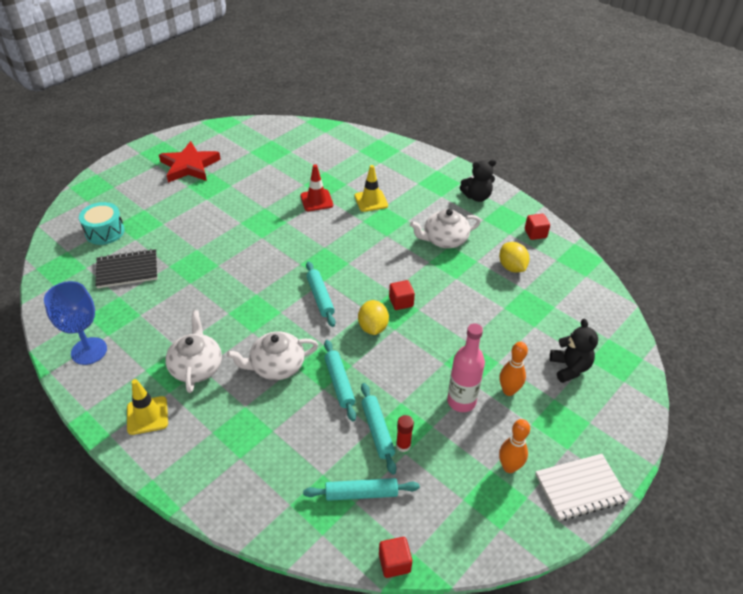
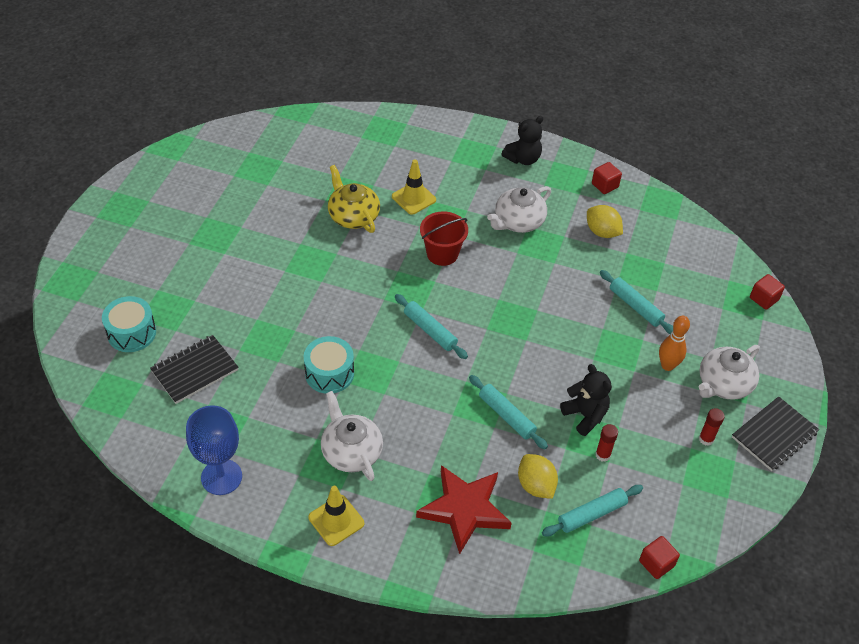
camera: 25 degrees left, 5 degrees up
(189, 166) = (173, 216): red star -> red star (464, 509)
(221, 303) = (329, 373): none -> turquoise drum
(276, 366) = (433, 421): white teapot -> white teapot (723, 384)
(316, 200) = (353, 216): red traffic cone -> yellow teapot
(367, 245) = (442, 254): none -> red bucket
(373, 327) = (503, 345): yellow lemon -> yellow lemon (535, 485)
(377, 431) = (571, 450): turquoise rolling pin -> turquoise rolling pin (635, 306)
(401, 302) = (515, 308): red cube -> red cube (764, 299)
(461, 401) = (631, 392): pink bottle -> none
(509, 467) = (706, 439): orange bowling pin -> red glue stick
(569, 368) = (709, 322): black teddy bear -> black teddy bear (585, 415)
(580, 488) = (774, 435): white notebook -> black notebook

